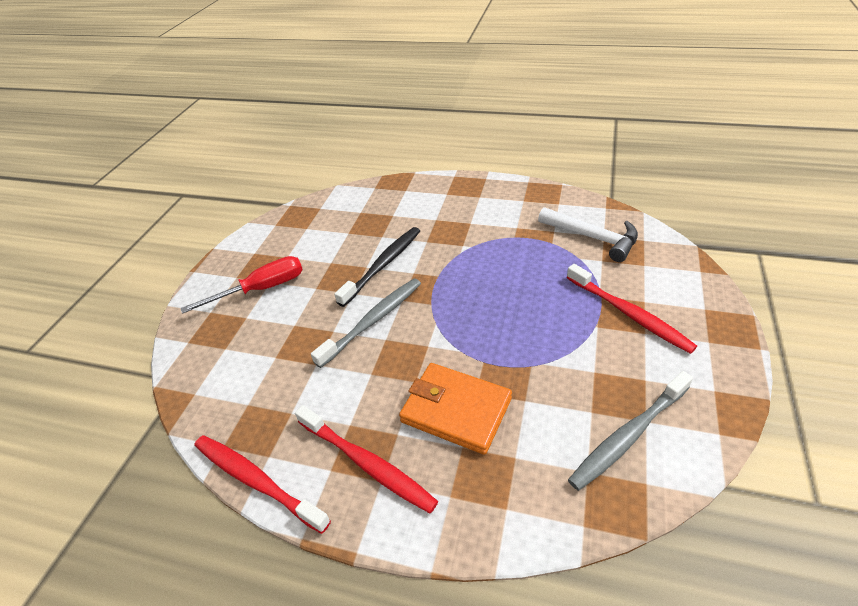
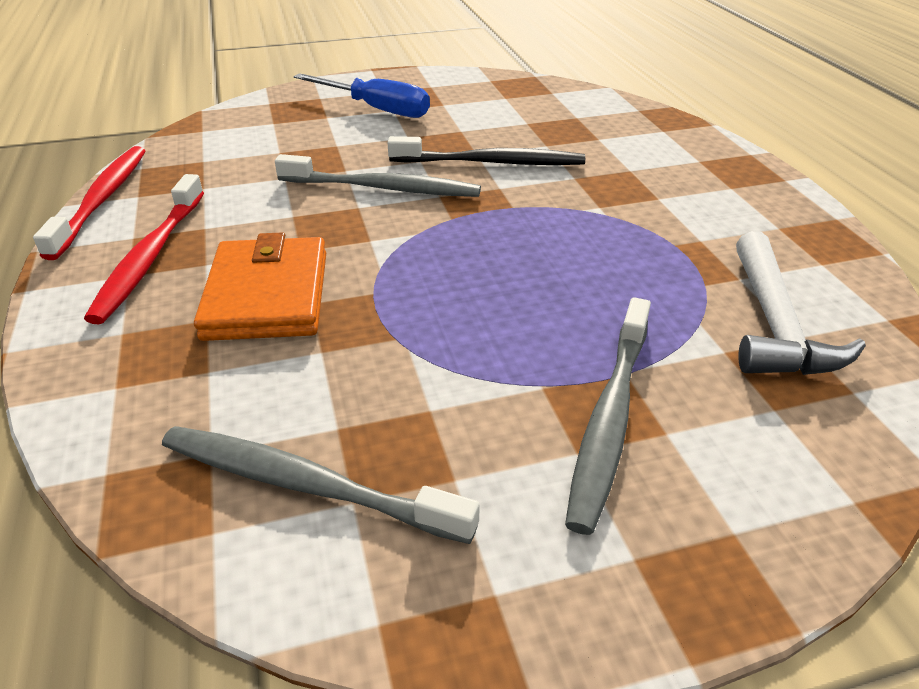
camera: 55 degrees right, 5 degrees down
(261, 289) = (376, 109): red screwdriver -> blue screwdriver
(629, 314) = (609, 419): red toothbrush -> grey toothbrush

